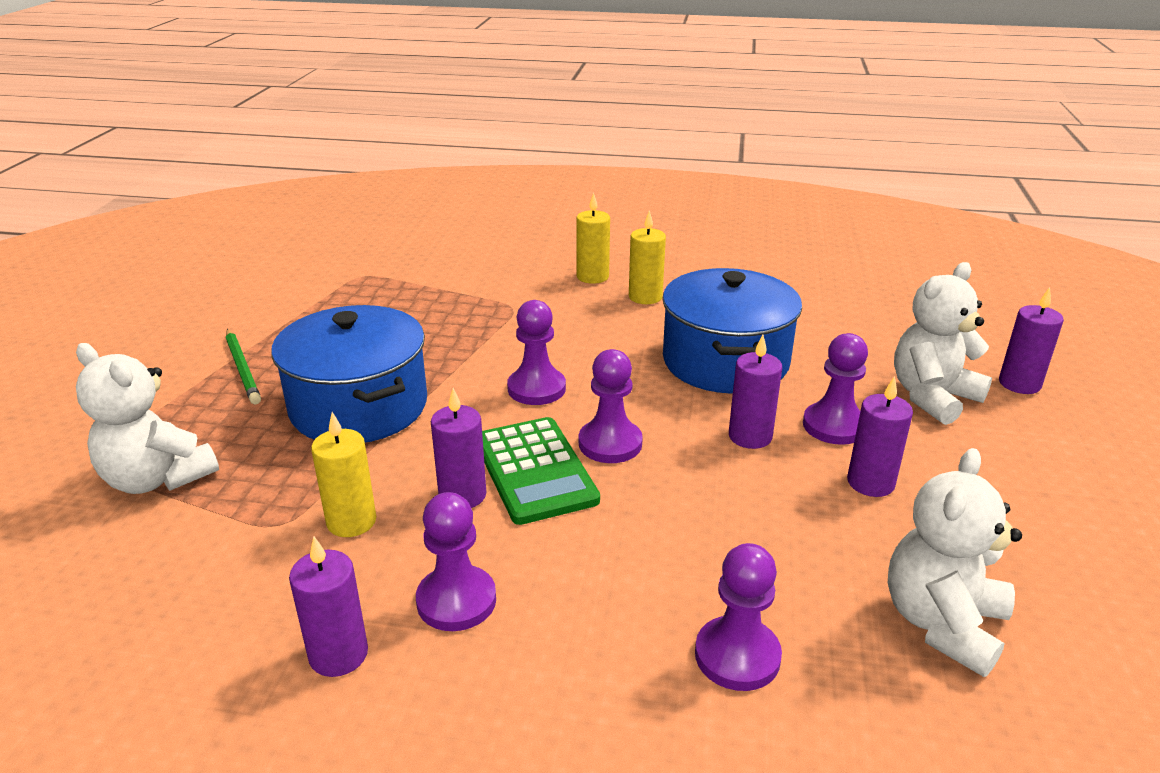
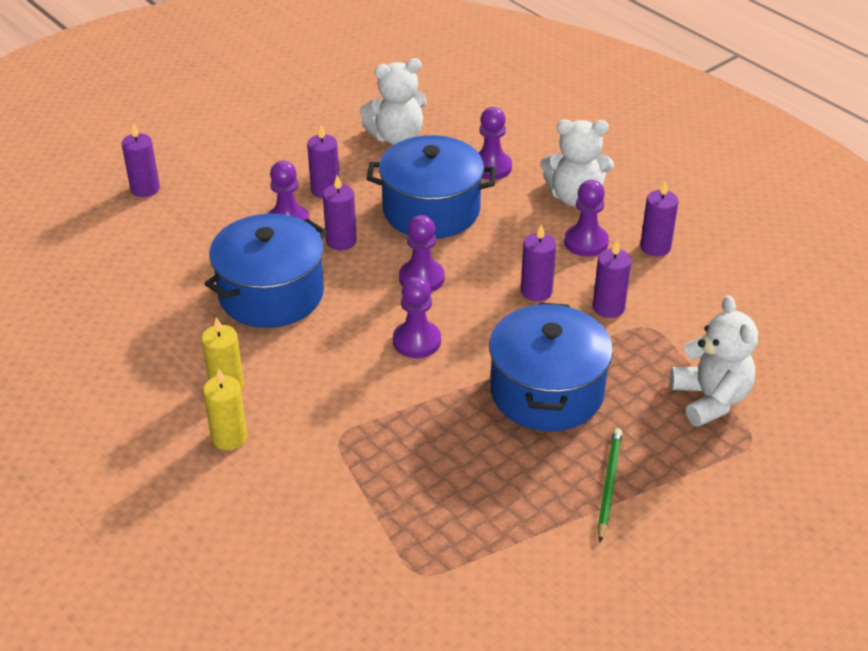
camera: 140 degrees left, 10 degrees up
(351, 521) = (608, 307): yellow candle -> purple candle
(534, 471) = (482, 285): green calculator -> none
(715, 529) = (431, 210): none -> blue pot
(932, 397) = (205, 208): white teddy bear -> white teddy bear (575, 197)

